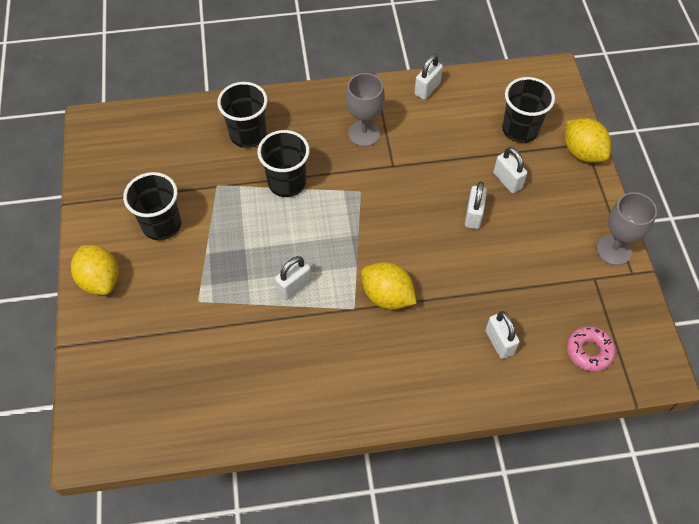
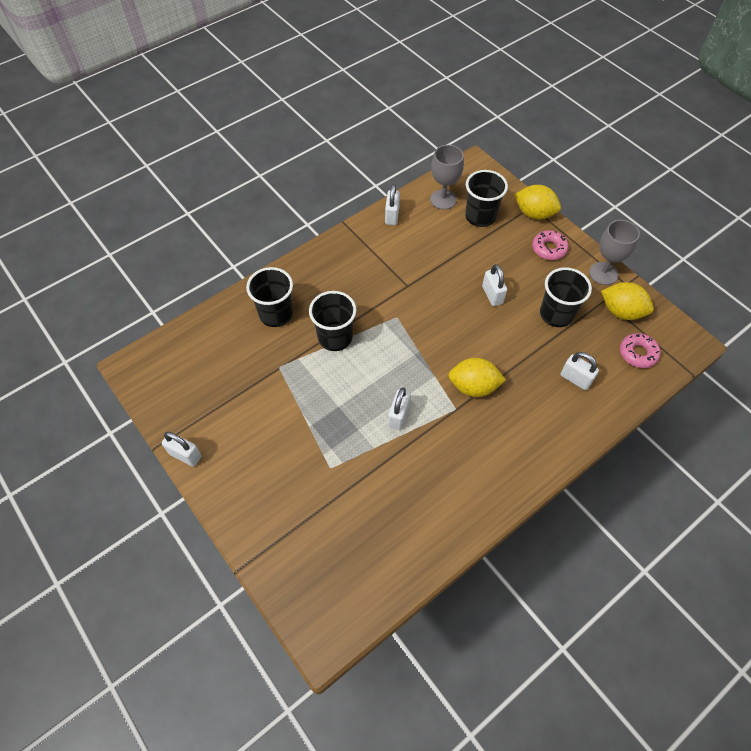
camera: 30 degrees left, 0 degrees up
(100, 280) = (234, 494): yellow lemon -> yellow lemon (621, 311)
(161, 225) = (255, 422): black cup -> black cup (556, 314)
(364, 133) = (368, 271): grey goblet -> grey goblet (443, 199)
(507, 181) = (498, 258): white padlock -> white padlock (185, 455)
(571, 196) = (549, 248): none -> pink donut

